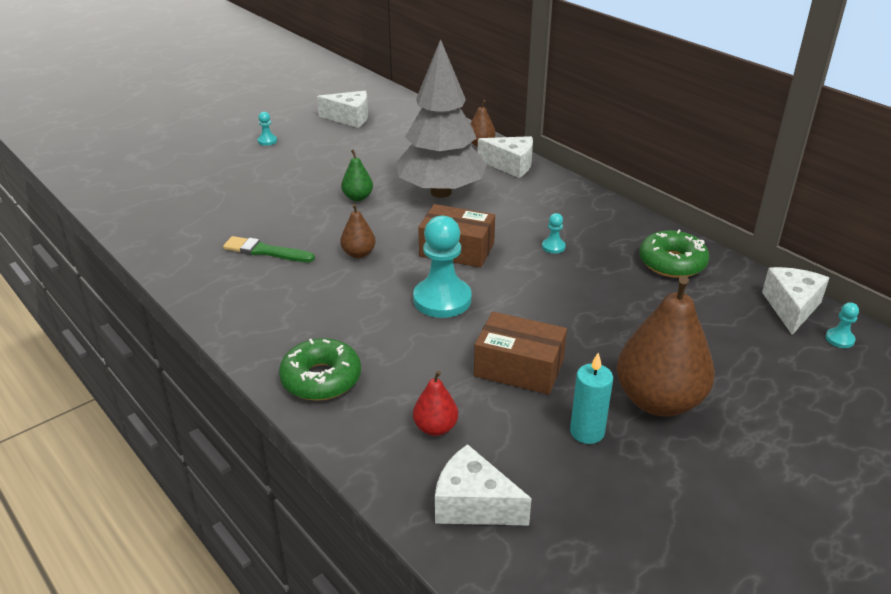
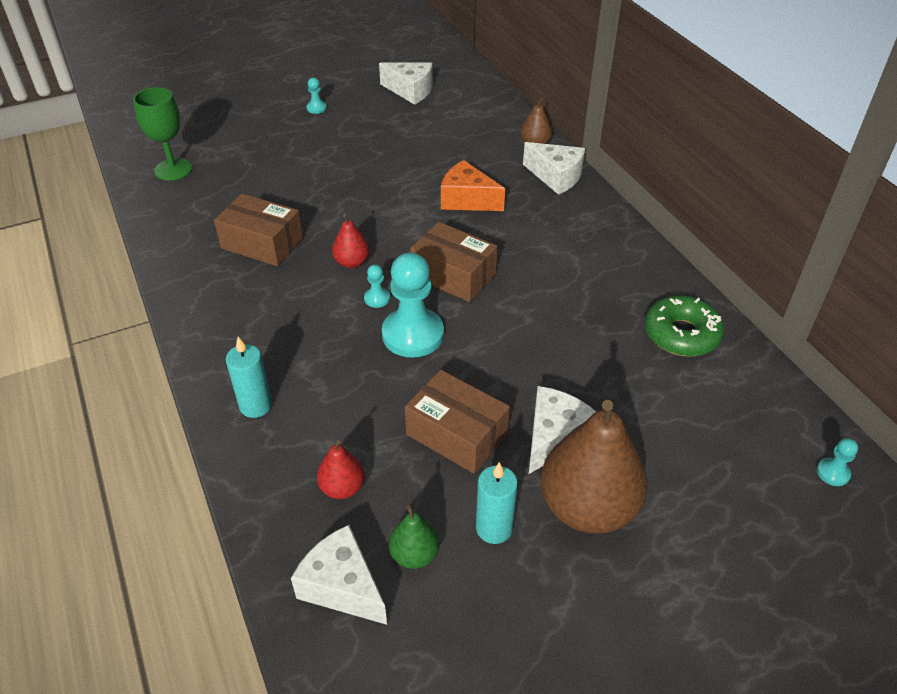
camera: 15 degrees right, 10 degrees up
(148, 205) = (173, 169): none -> green goblet
(265, 251) = (262, 243): green brush -> brown box
(321, 379) = (256, 405): green donut -> turquoise candle
(358, 197) = (379, 192): green pear -> green pear (414, 554)
(358, 254) = (352, 262): brown pear -> red pear
(441, 192) = (467, 200): grey tree -> orange cheese
(553, 247) = (558, 290): turquoise pawn -> turquoise pawn (377, 298)
(791, 308) = (794, 419): white cheese -> white cheese (554, 437)

